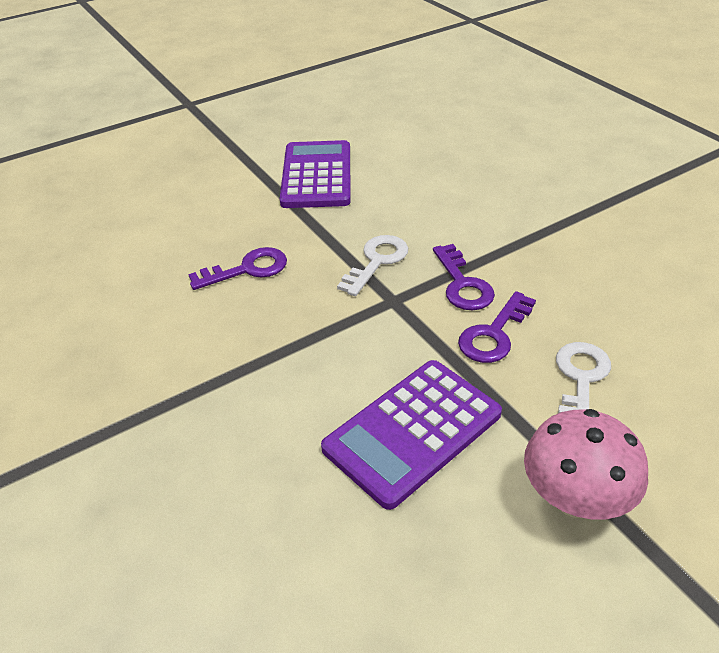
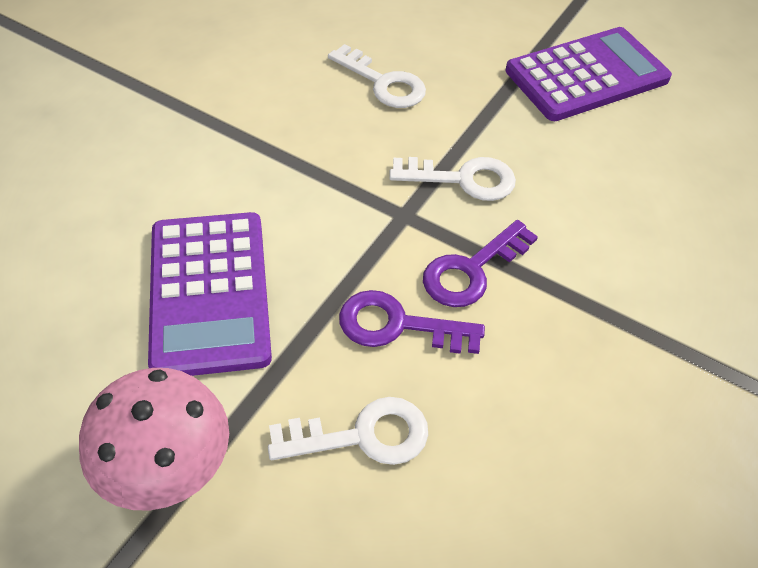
camera: 60 degrees right, 10 degrees up
(247, 269) = (383, 83): purple key -> white key
(413, 432) = (210, 293): purple calculator -> purple calculator turned 120 degrees counterclockwise

